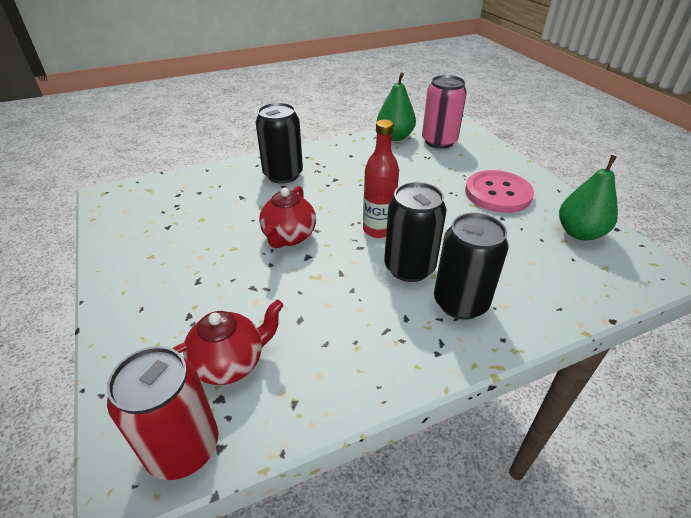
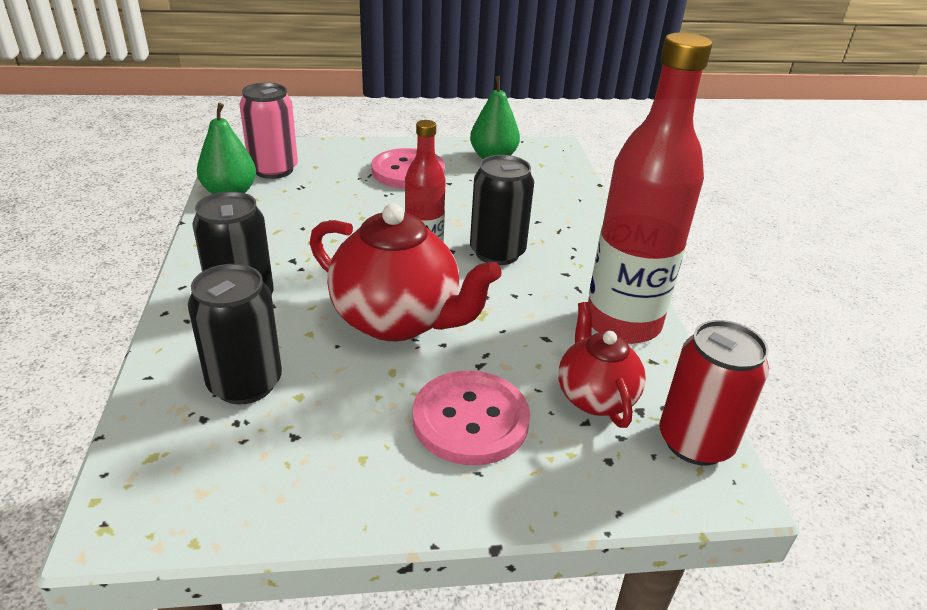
camera: 75 degrees left, 5 degrees down
(191, 294) = (470, 420): none -> pink button
(289, 237) = (397, 320): red teapot -> red teapot, size x1.69
(344, 372) = (622, 323): none -> red bottle
(460, 303) = (557, 240): black can -> black can (245, 384)

